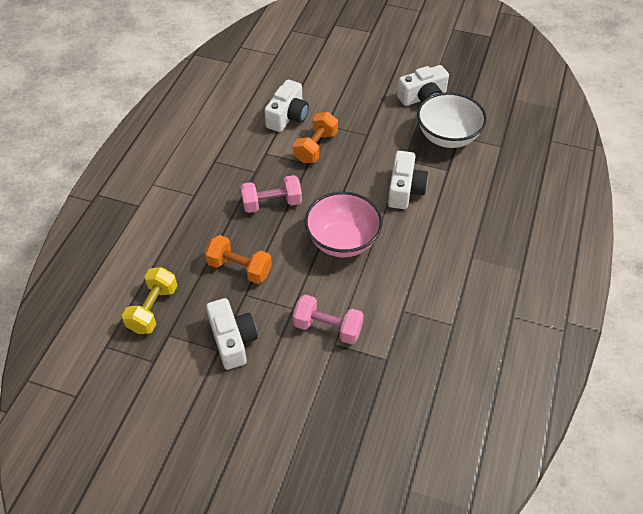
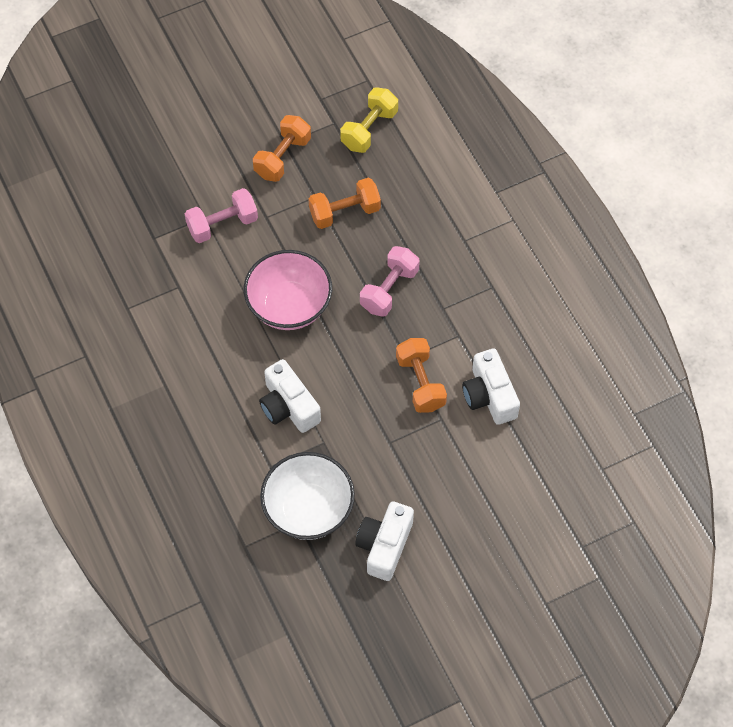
camera: 135 degrees right, 10 degrees up
(153, 309) = (369, 129): yellow dumbbell -> yellow dumbbell turned 60 degrees clockwise
(232, 340) = (282, 157): white camera -> orange dumbbell

